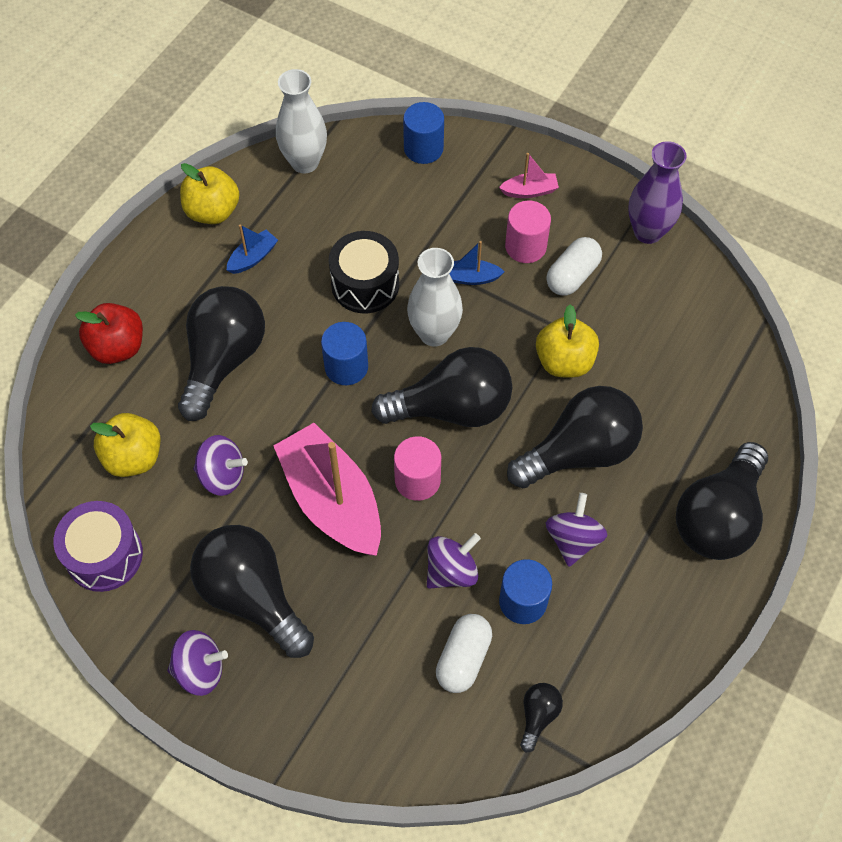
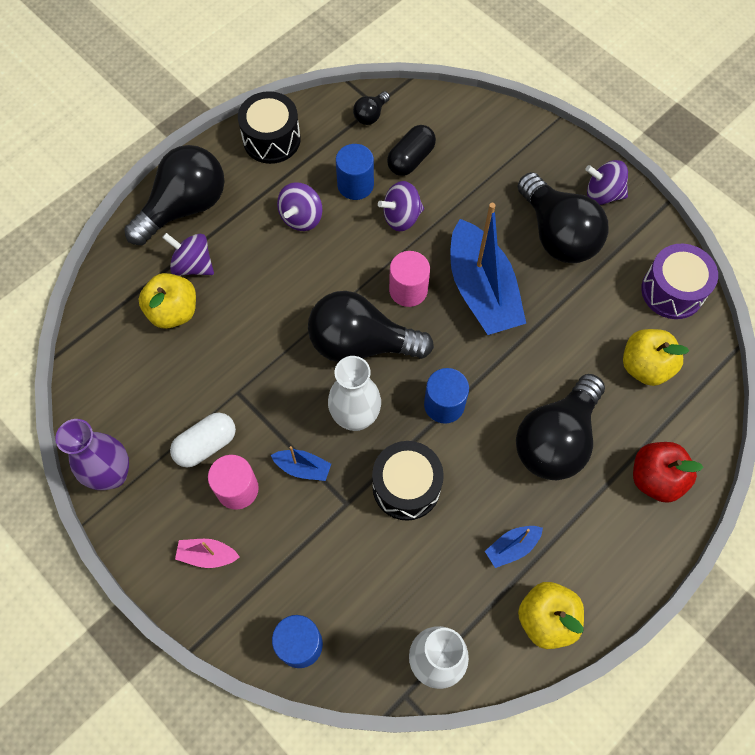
camera: 165 degrees left, 5 degrees up
(222, 475) = (569, 332): purple spinning top -> purple spinning top (193, 265)
(332, 500) = (481, 290): pink boat -> blue boat
(463, 658) = (411, 159): white capsule -> black capsule
(564, 361) = (249, 361): yellow apple -> yellow apple (173, 311)
(579, 452) = (269, 281): black light bulb -> none
(655, 641) = (271, 139): none -> black drum

